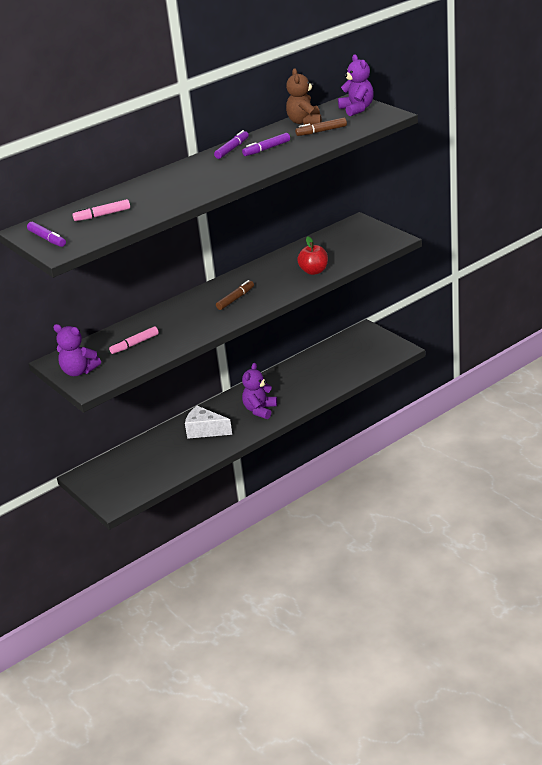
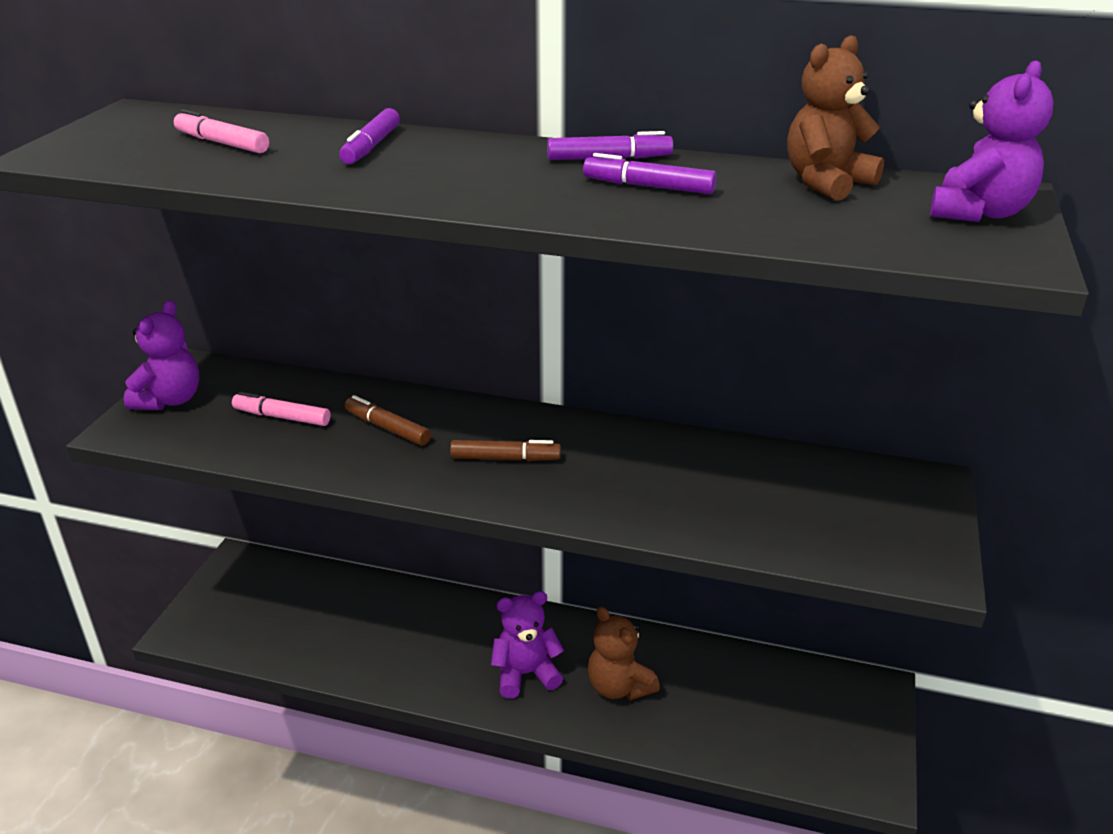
camera: 50 degrees right, 0 degrees up
(47, 239) = (101, 133): purple marker -> purple marker (371, 146)
(79, 371) = (170, 400): purple teddy bear -> purple teddy bear turned 150 degrees counterclockwise
(205, 431) = (425, 634): white cheese -> none
(294, 389) = (619, 686): none -> brown teddy bear
(314, 271) = (688, 510): red apple -> none
(321, 131) = (808, 211): brown marker -> brown marker (387, 428)

